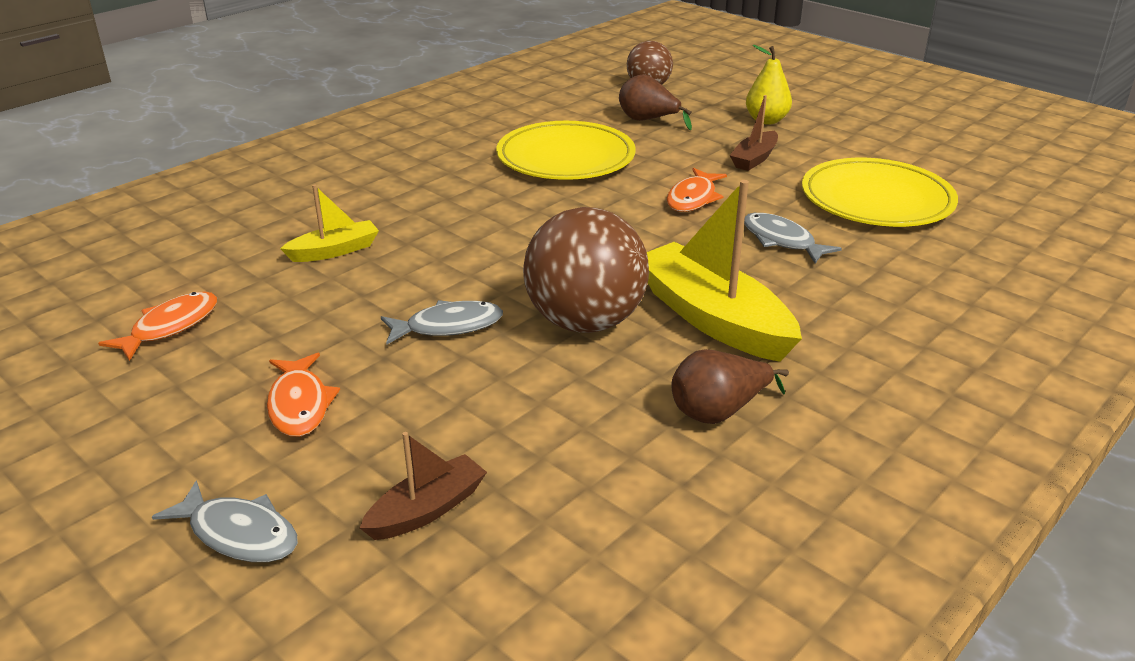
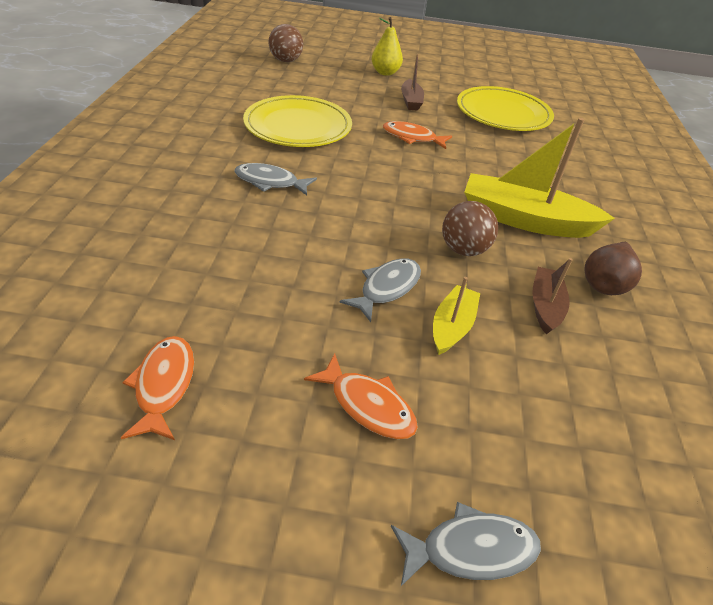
camera: 40 degrees left, 10 degrees up
(334, 251) = (222, 255): yellow boat -> yellow boat (452, 326)
(427, 509) = (557, 444): brown boat -> brown boat (545, 306)
(585, 322) = (463, 250): brown ball -> brown ball, size x0.58
(648, 120) = (316, 86): brown pear -> none
(693, 198) = (412, 138): orange fish -> orange fish turned 120 degrees clockwise
(781, 240) = (492, 154): grey fish -> grey fish (270, 182)

